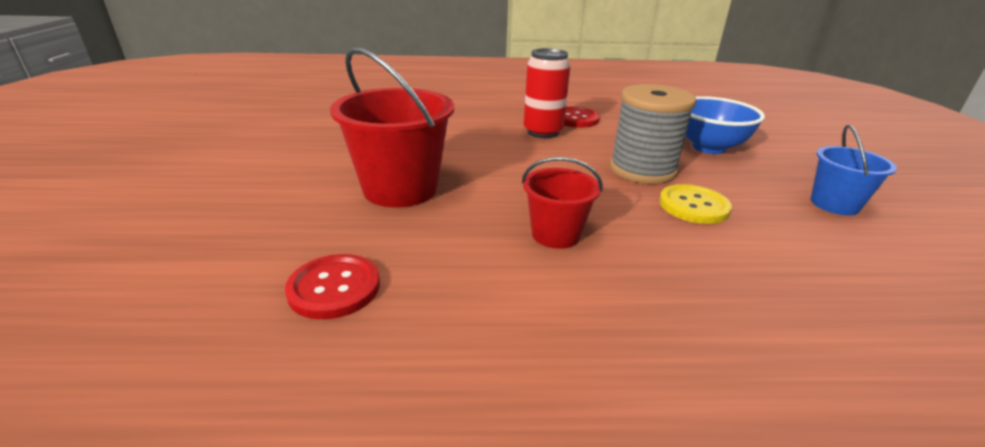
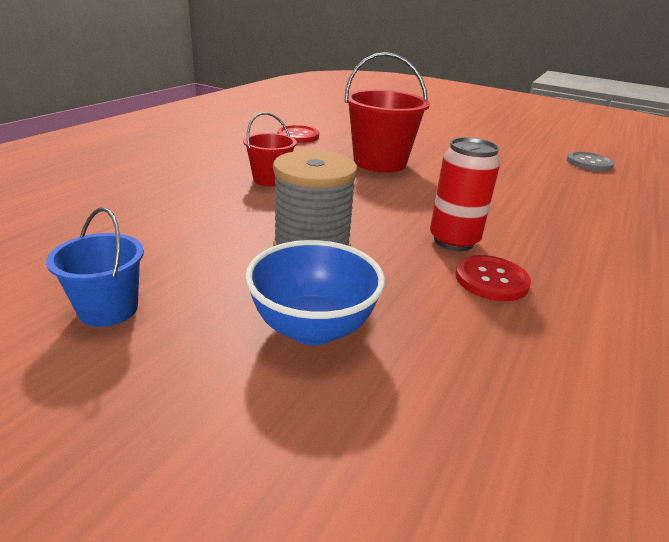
camera: 120 degrees right, 0 degrees up
(281, 105) = (589, 163): none -> grey button
(693, 206) = (227, 235): yellow button -> none

